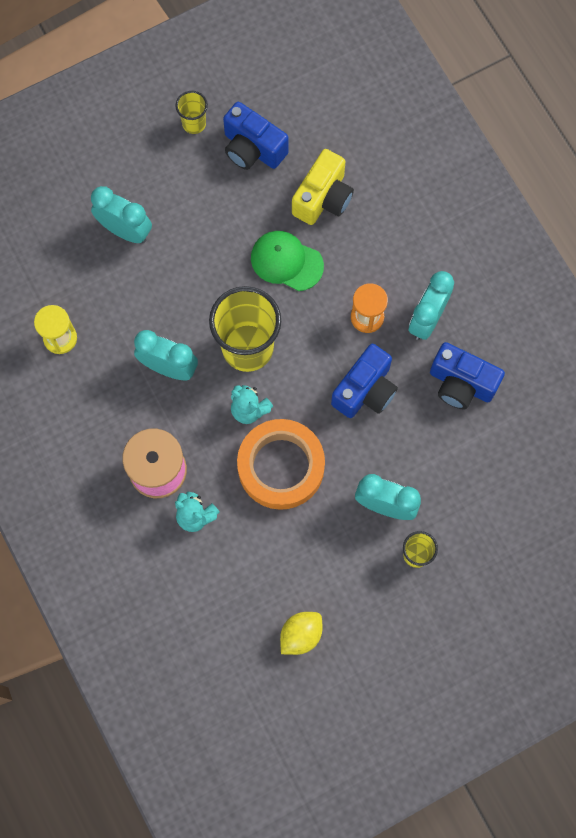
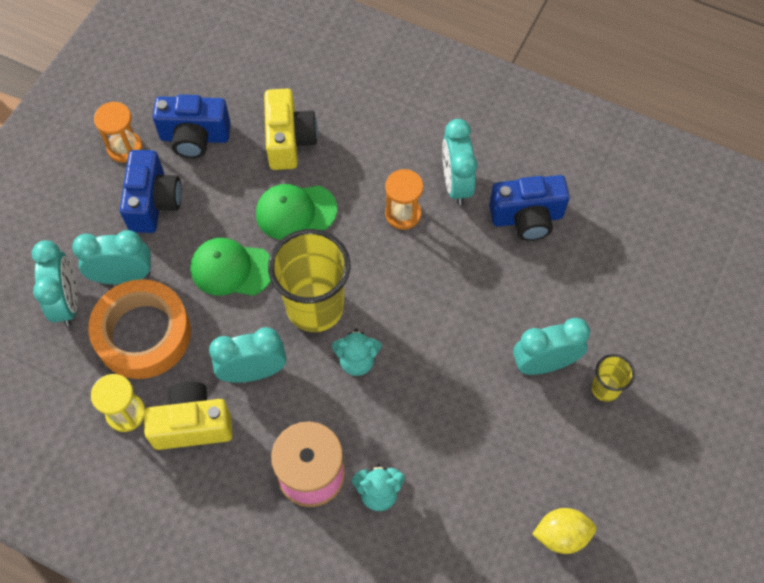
camera: 35 degrees left, 10 degrees down
(73, 225) = (67, 302): none -> turquoise clock
(100, 378) = (192, 424): none -> yellow camera
(194, 124) = (125, 148): yellow cup -> orange hourglass
(207, 276) = (231, 269): none -> green cap
(281, 467) = (425, 392): orange tape -> orange tape (143, 334)
(301, 635) = (561, 535): yellow lemon -> yellow lemon turned 75 degrees clockwise
(365, 390) = (449, 276): blue camera -> blue camera (154, 203)

